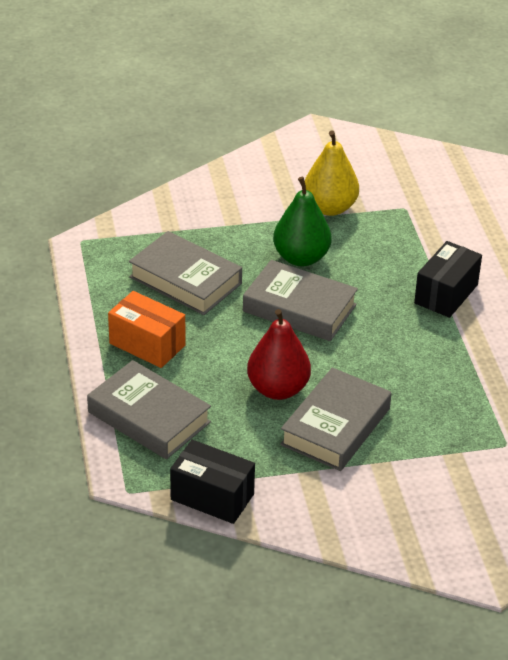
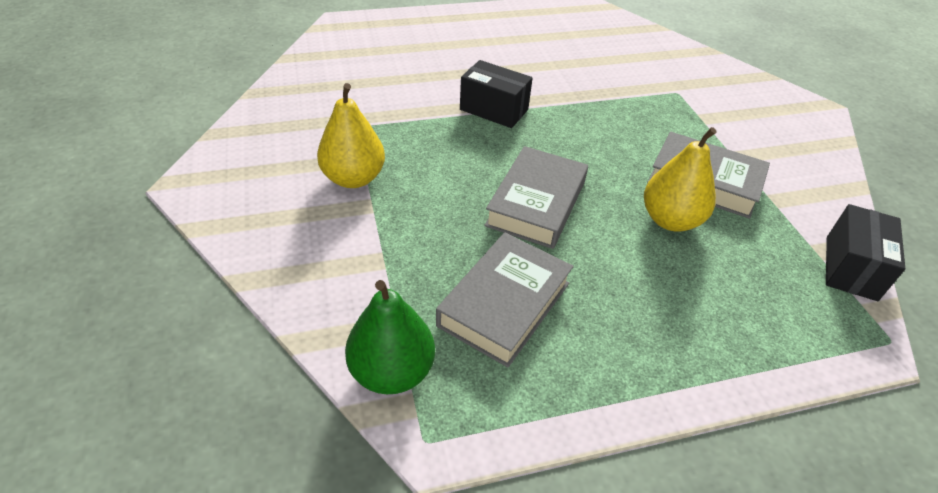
camera: 95 degrees left, 5 degrees up
(147, 344) = (639, 338): orange box -> none
(149, 417) = (766, 328): grey book -> none
(278, 389) = (670, 220): red pear -> yellow pear
(301, 258) = (448, 201): green pear -> green pear (392, 371)

